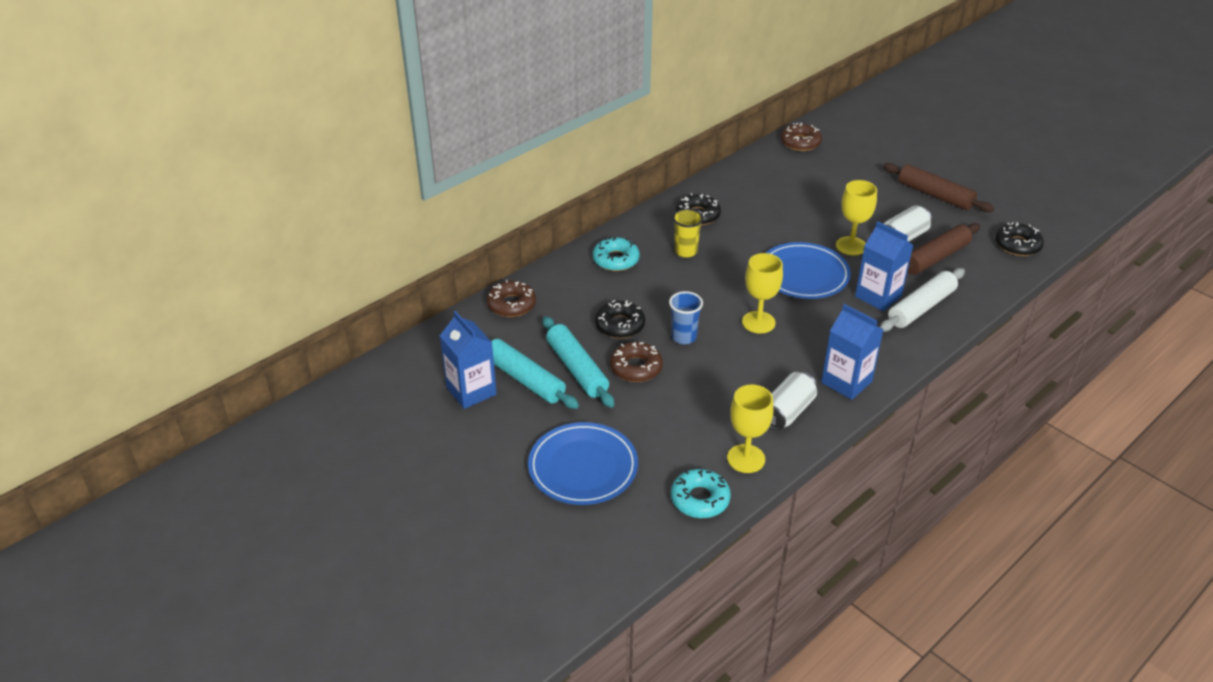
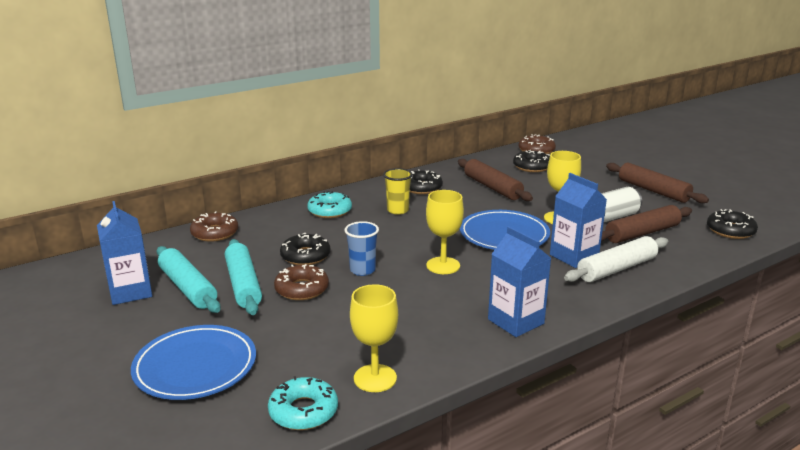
camera: 10 degrees right, 15 degrees down
(771, 207) = (492, 187): none -> brown rolling pin
(787, 412) = (440, 341): white can -> none
(803, 170) = (532, 167): none -> black donut

